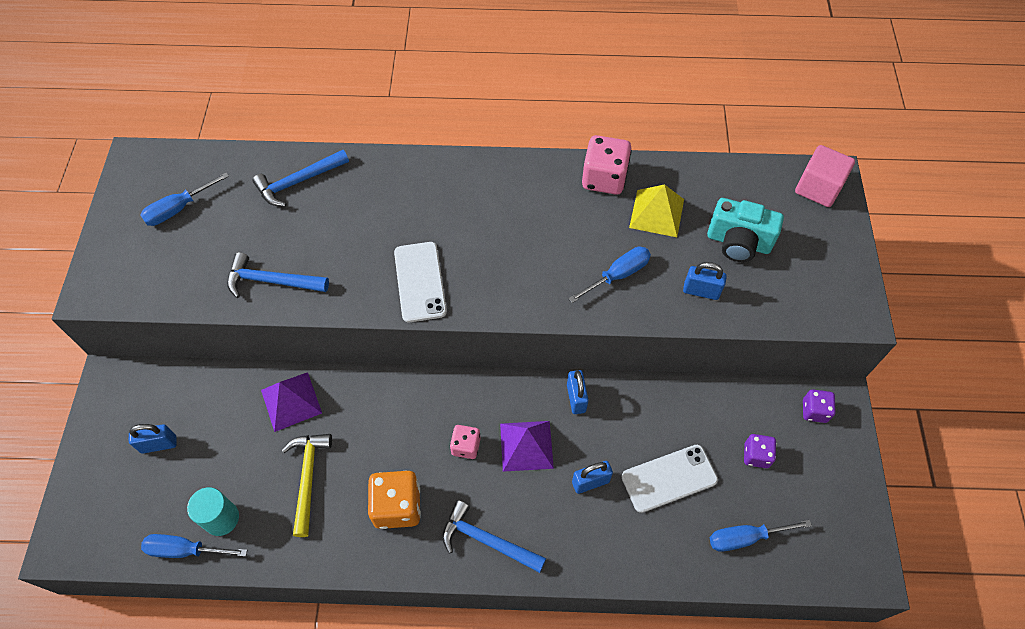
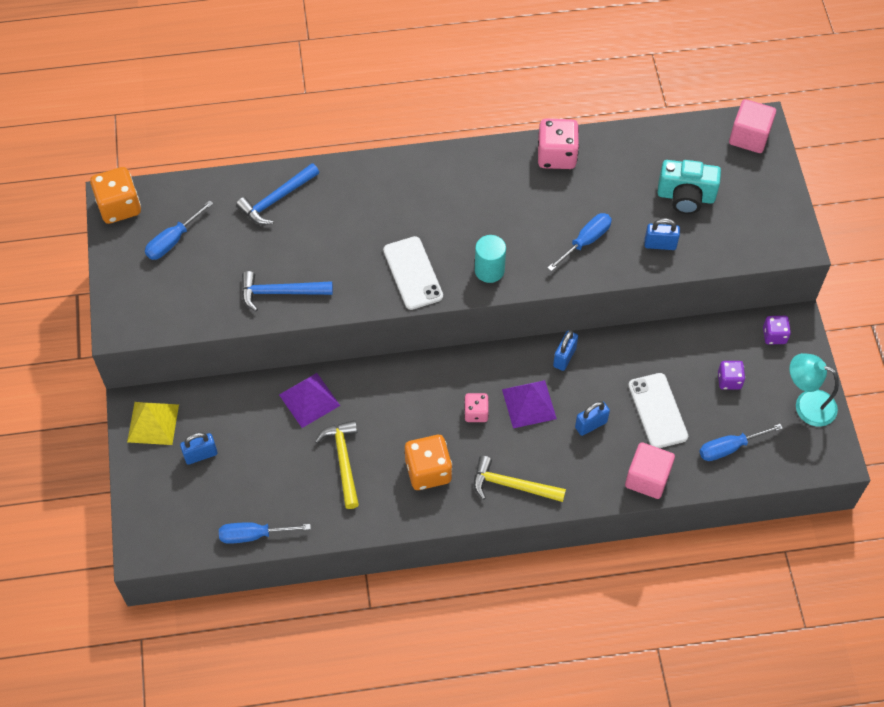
camera: 10 degrees left, 0 degrees up
(137, 166) = (119, 206): none -> orange dice
(221, 518) = (277, 505): turquoise cylinder -> turquoise cylinder (489, 270)
(487, 540) = (512, 485): blue hammer -> yellow hammer
(576, 398) = (564, 357): blue padlock -> blue padlock turned 45 degrees clockwise
(644, 559) = (647, 478): none -> pink cube
(656, 213) = (609, 181): yellow pyramid -> yellow pyramid (153, 423)
(669, 478) = (657, 411): white phone -> white phone turned 75 degrees counterclockwise
(843, 499) = (807, 404): none -> turquoise lamp

